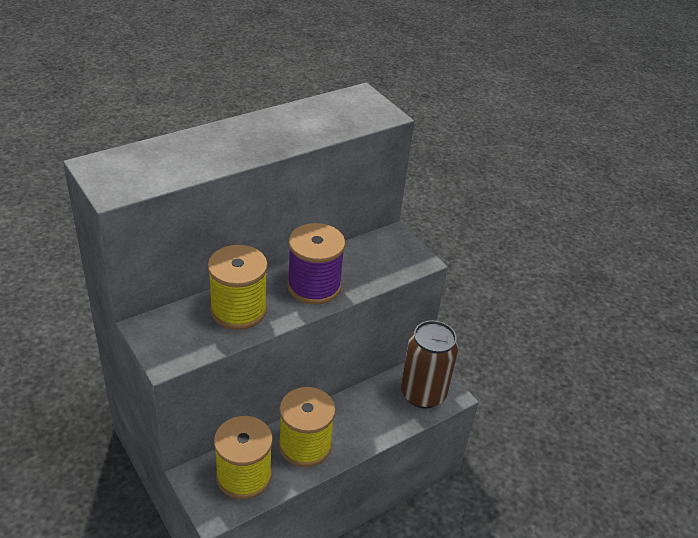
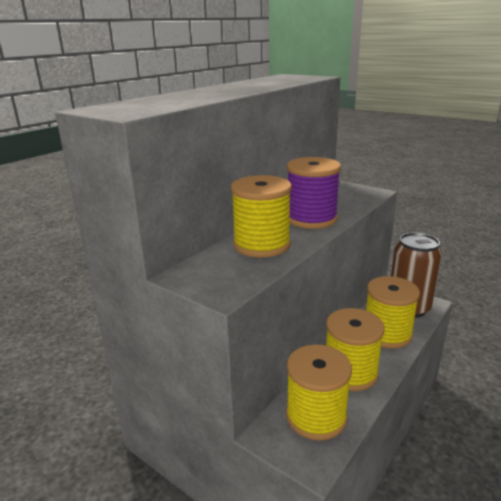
camera: 15 degrees left, 15 degrees down
(374, 416) = (387, 334): none -> yellow spool

